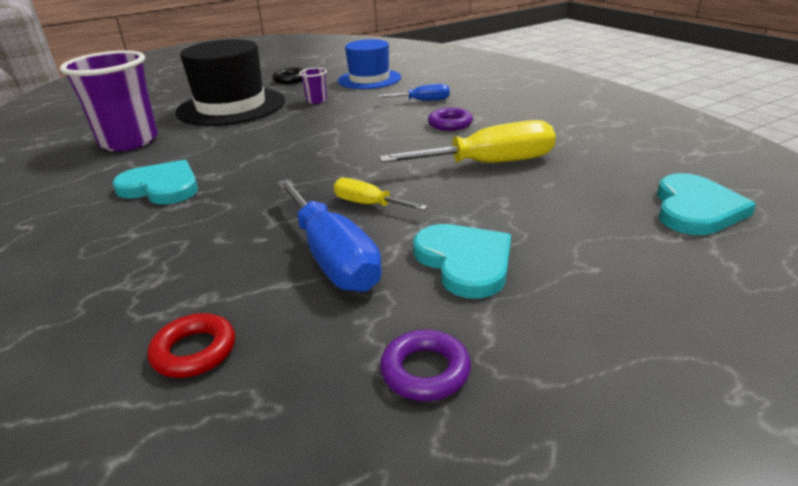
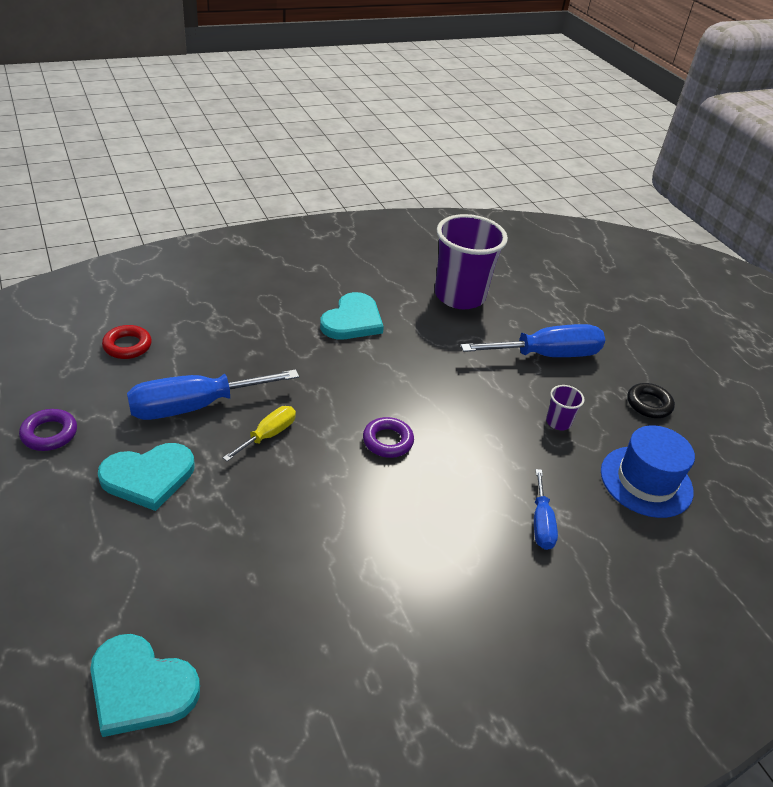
camera: 90 degrees right, 10 degrees up
(231, 107) = (547, 355): black hat -> blue screwdriver
(450, 124) = (449, 533): purple ring -> purple ring (387, 441)
(489, 163) = (320, 540): yellow screwdriver -> none

